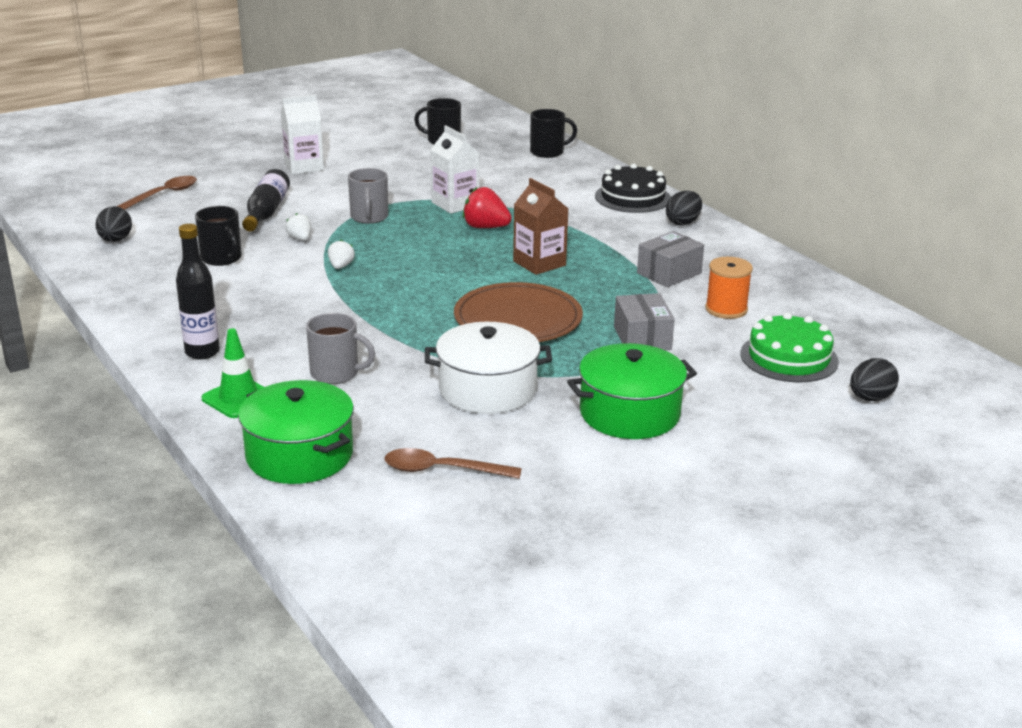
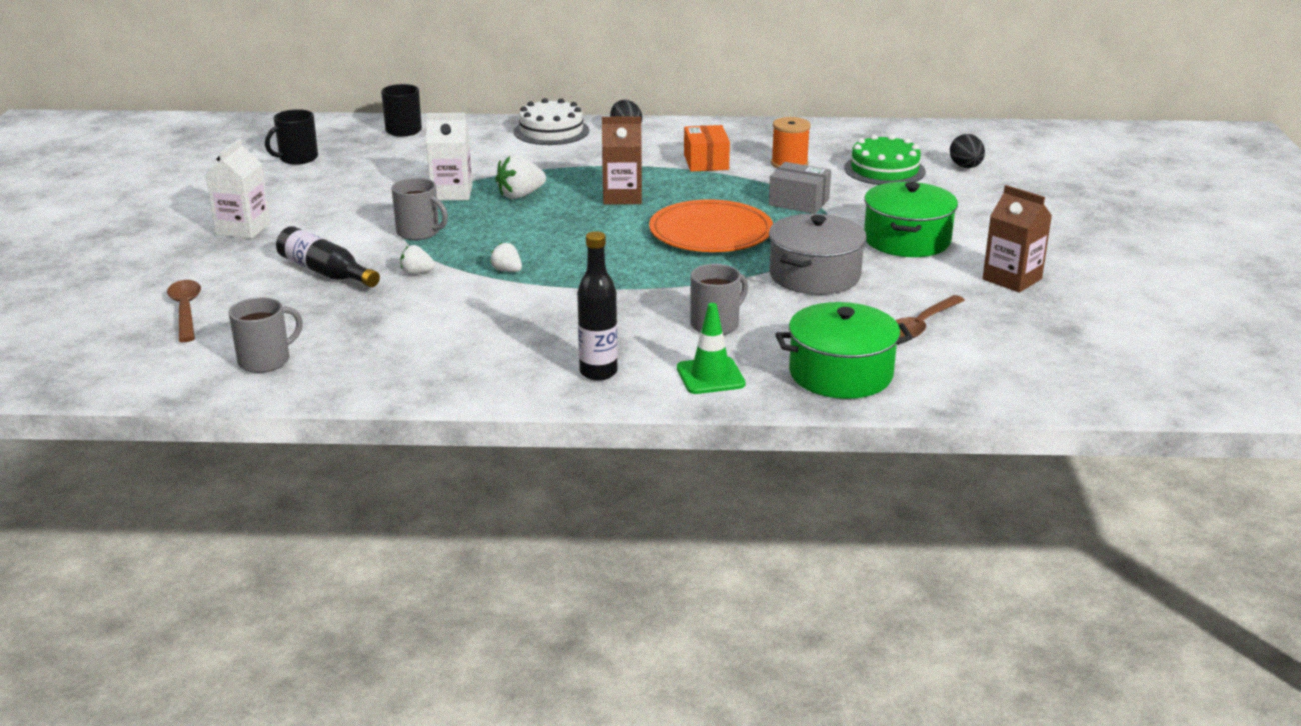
camera: 55 degrees left, 0 degrees up
(115, 240) = (265, 361): black egg -> grey mug
(222, 258) = (402, 318): black mug -> none
(485, 227) = (520, 195): red strawberry -> white strawberry
(487, 389) = (815, 275): white pot -> grey pot
(518, 319) = (711, 232): brown plate -> orange plate
(611, 494) = (1012, 279): none -> brown carton
(632, 197) = (551, 131): black cake -> white cake
(669, 273) = (706, 162): grey box -> orange box

